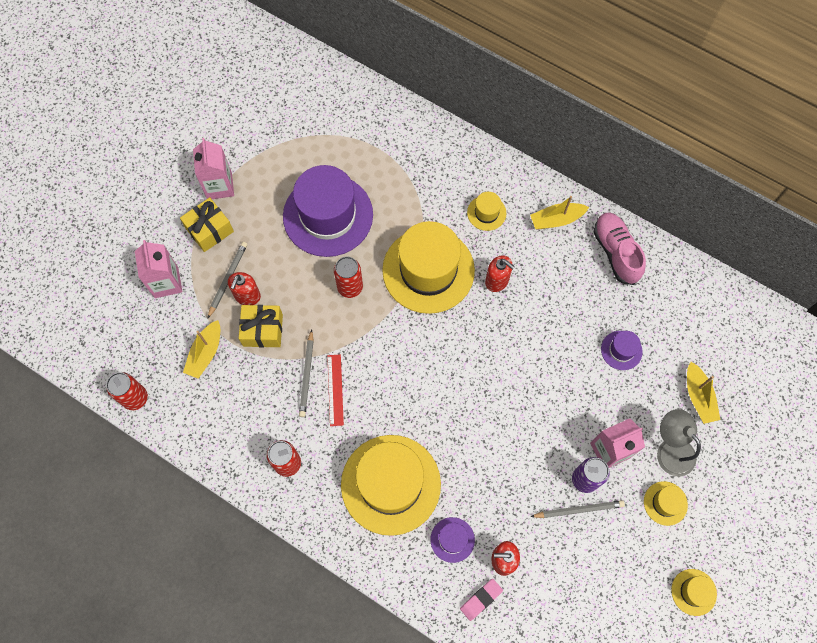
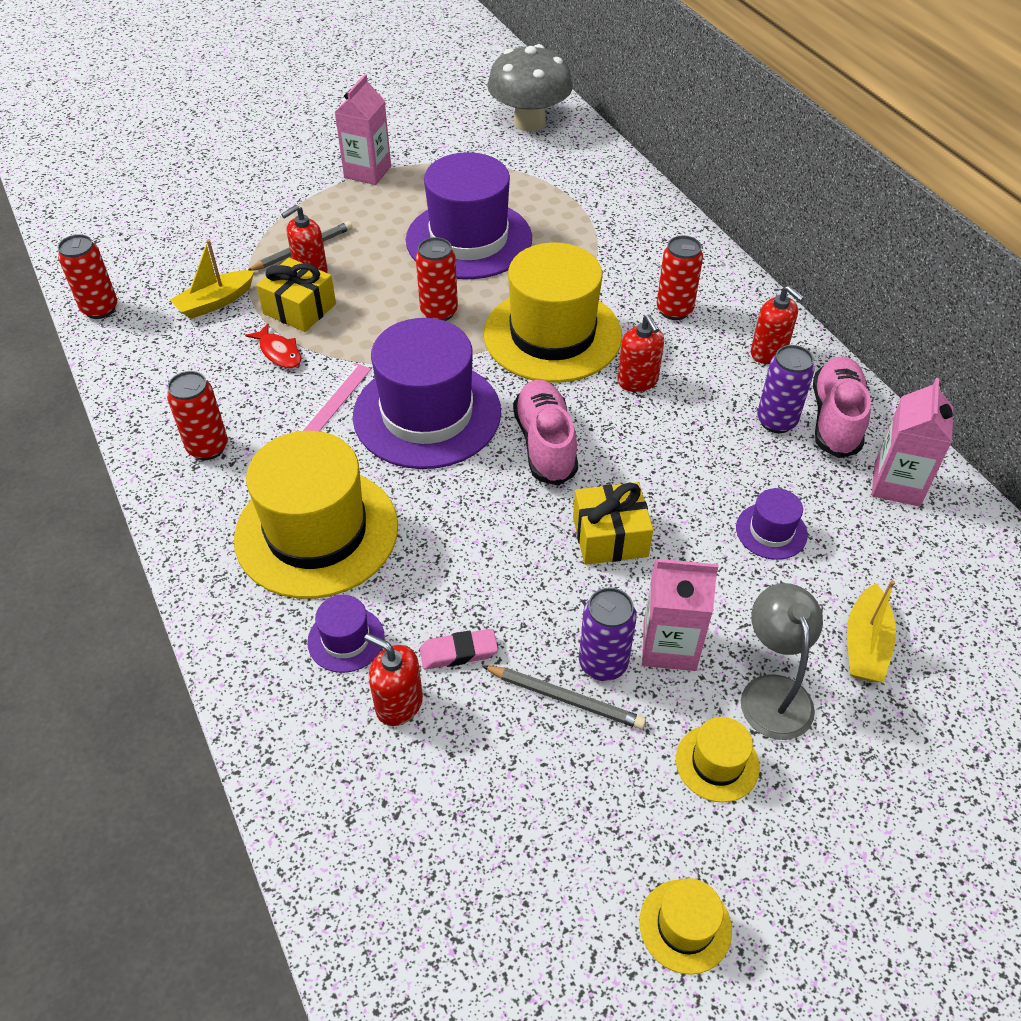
camera: 30 degrees right, 20 degrees down
(166, 282) = (233, 226): pink carton -> pink carton (897, 484)
(209, 230) = (322, 202): yellow gift -> yellow gift (610, 536)
(276, 371) = (279, 352): none -> red fish
(296, 82) = (529, 122): none -> grey mushroom
(307, 375) = (312, 371): grey pencil -> none
(335, 390) = (333, 400): red ruler -> pink ruler
(395, 370) = (427, 414): none -> purple hat
(474, 355) = (545, 444): none -> pink shoe
(481, 599) = (325, 739): pink eraser -> pink eraser (458, 652)
(486, 213) = (674, 310): yellow hat -> red can
(556, 220) = (768, 353): yellow boat -> red soap dispenser
(586, 271) = (776, 421): none -> purple can

